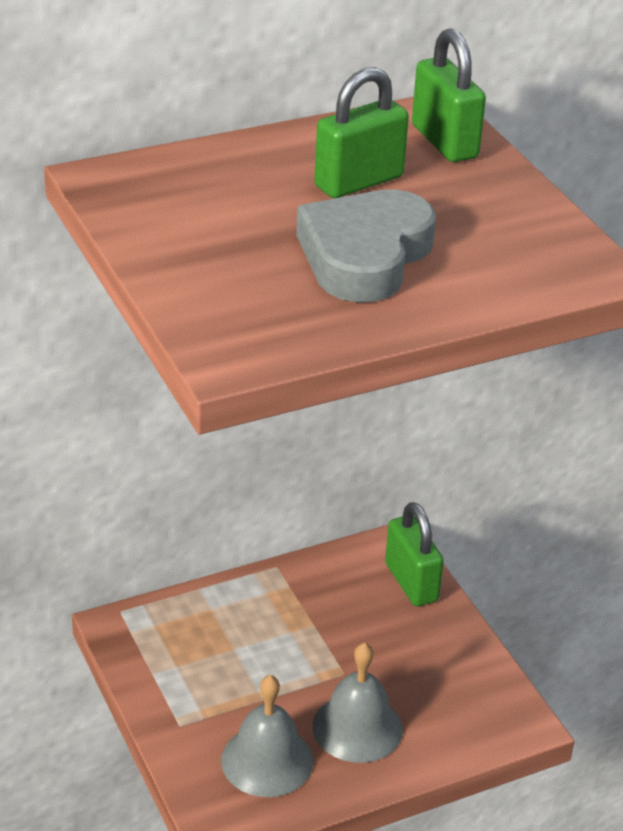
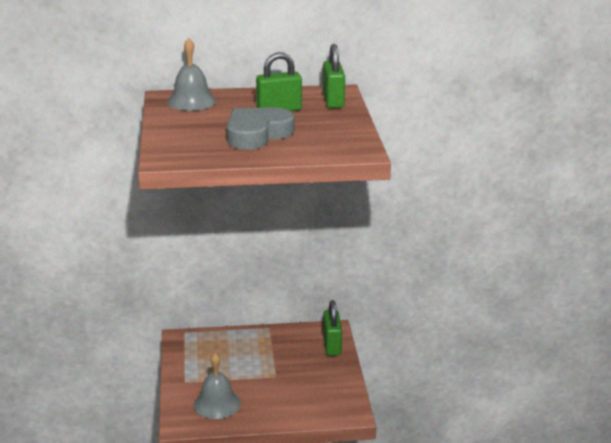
camera: 20 degrees right, 10 degrees down
(357, 727) = (268, 399): grey bell -> grey bell (191, 101)

